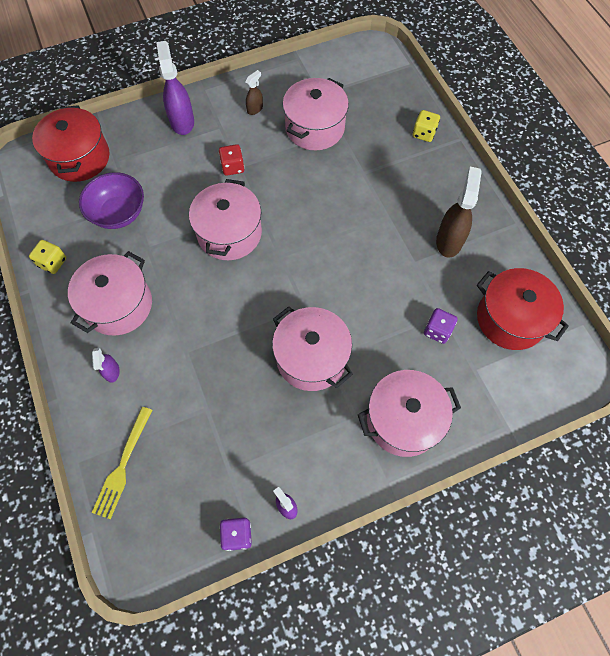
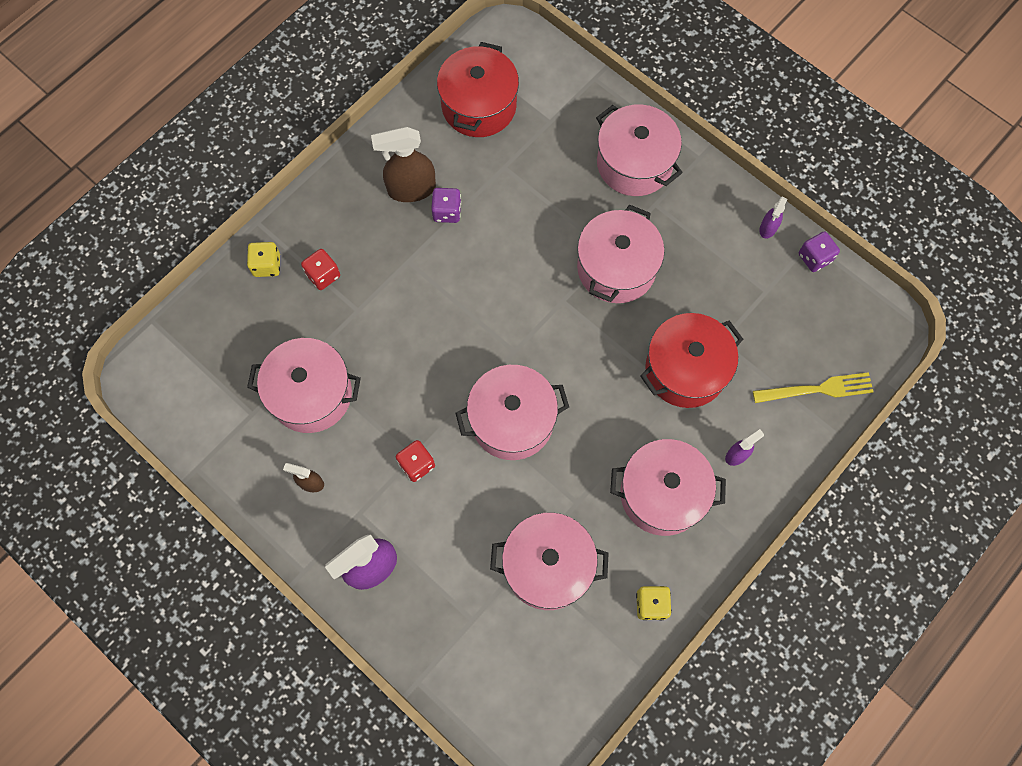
camera: 115 degrees left, 5 degrees up
(79, 158) = (491, 671): red pot -> red pot (685, 369)
(119, 213) = (548, 566): purple bowl -> pink pot
(401, 162) = (323, 275): none -> red dice
(437, 331) = (526, 165): purple dice -> purple dice (447, 212)

